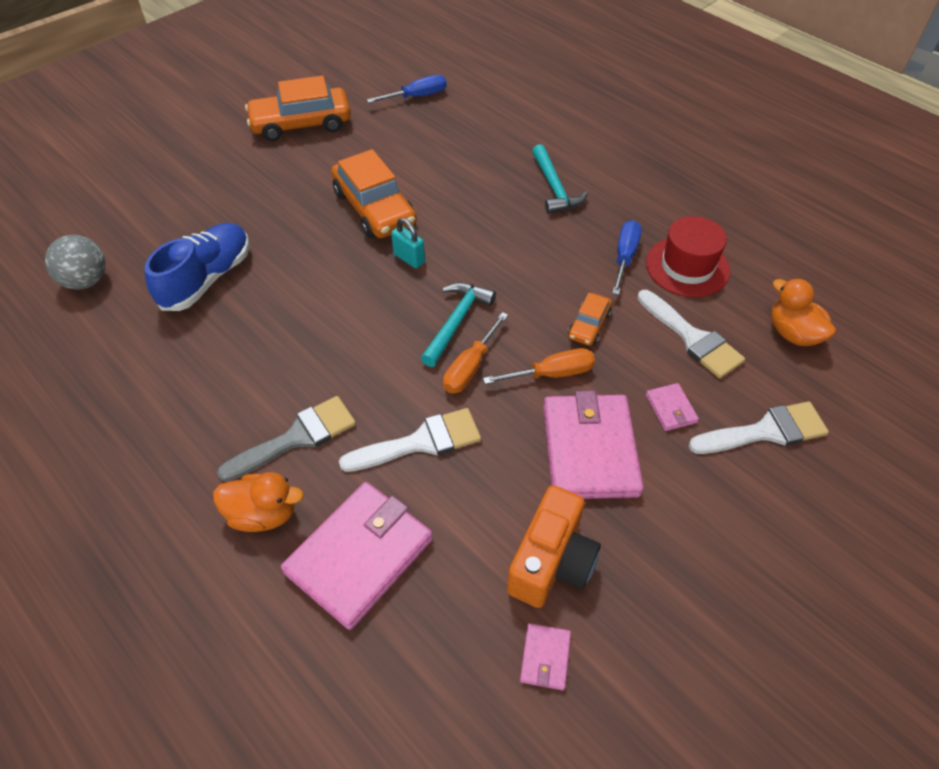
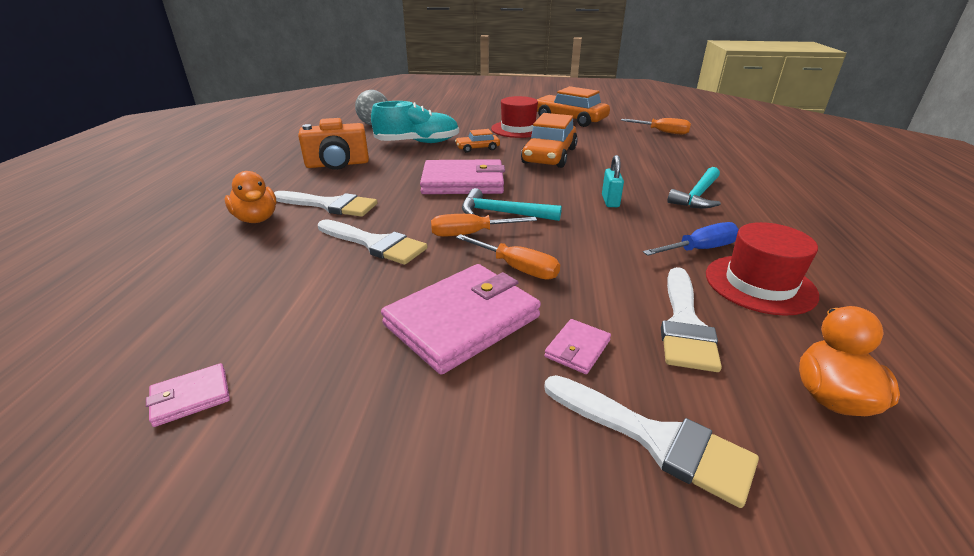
camera: 50 degrees right, 20 degrees down
(207, 279) = (417, 143): blue shoe -> turquoise shoe
(276, 179) = (518, 129): none -> red hat
(297, 437) = (330, 205): grey brush -> white brush
(359, 555) = (246, 262): pink wallet -> pink wallet (463, 182)
(409, 258) = (530, 179): turquoise padlock -> turquoise padlock (610, 201)
(416, 97) = (662, 132): blue screwdriver -> orange screwdriver
(456, 322) = (503, 213): turquoise hammer -> turquoise hammer turned 150 degrees counterclockwise
(551, 562) = (310, 353): orange camera -> orange camera (337, 164)
(589, 325) = (596, 263): orange car -> orange car (477, 148)

